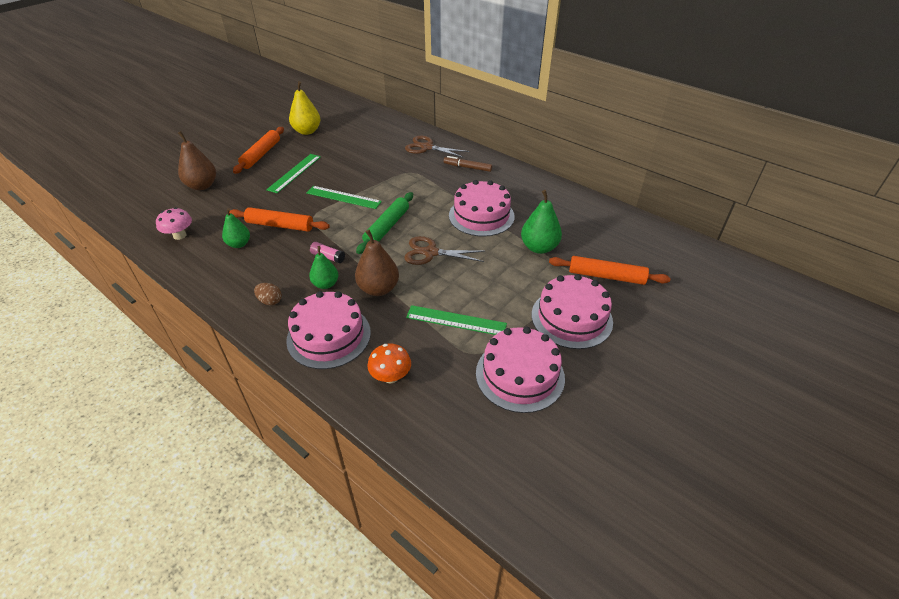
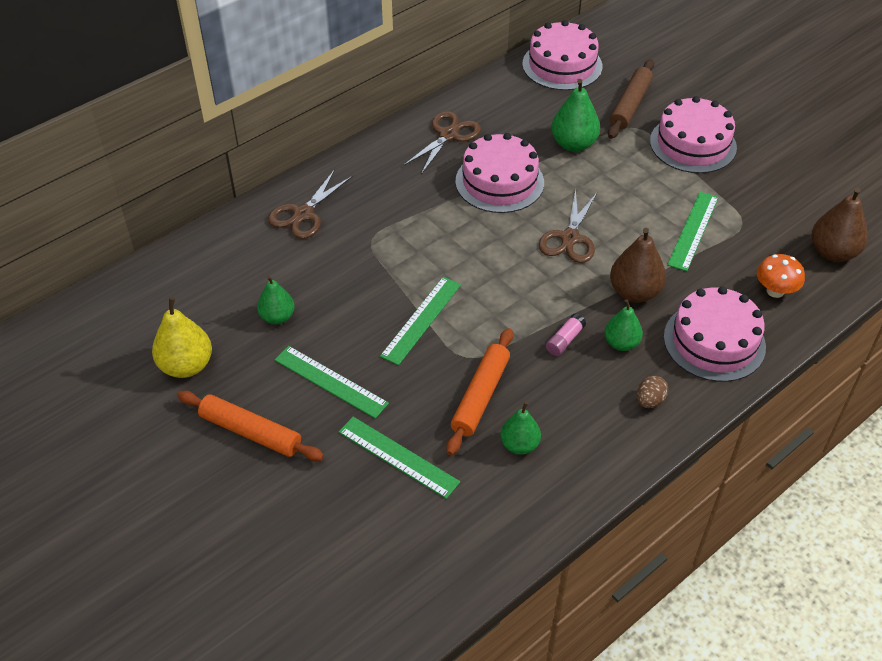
camera: 80 degrees left, 5 degrees up
(179, 235) = (483, 528): pink mushroom -> none
(202, 186) = (335, 515): brown pear -> brown pear (833, 252)
(237, 201) = (398, 457): none -> green ruler
(342, 151) = (277, 317): none -> green pear
(387, 227) = (508, 276): green rolling pin -> none
(467, 167) = (377, 178): brown marker -> none
(520, 375) = (770, 195): pink cake -> pink cake (562, 65)
(522, 189) = (448, 135): none -> brown scissors
(606, 276) = (630, 105): orange rolling pin -> brown rolling pin

